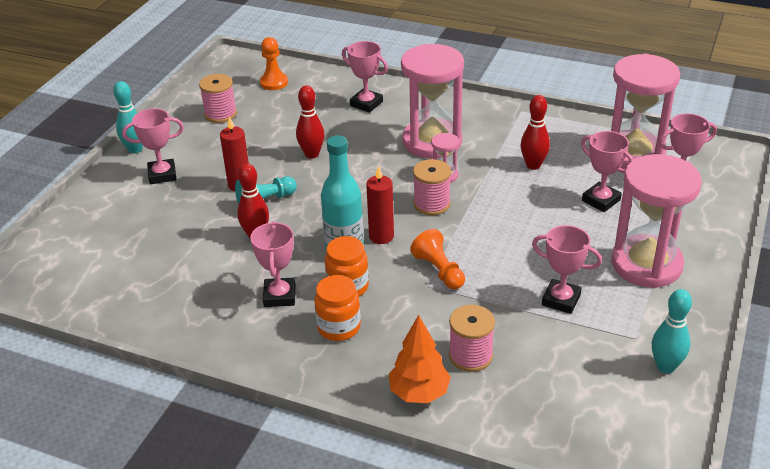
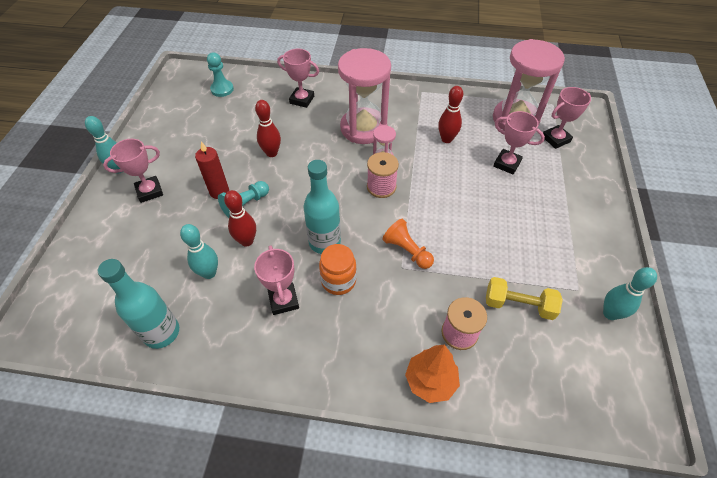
camera: 15 degrees left, 15 degrees up
(140, 304) = (161, 332): none -> turquoise bottle
(205, 259) = (209, 273): none -> turquoise bowling pin
(220, 114) = (185, 124): pink spool -> none
(274, 82) = (222, 89): orange pawn -> turquoise pawn
(339, 327) = (343, 324): orange jar -> none
(381, 236) = (351, 225): red candle -> none
(553, 341) = (518, 305): none -> yellow dumbbell
(561, 300) = (510, 263): pink trophy -> none
(646, 264) = (560, 218): pink hourglass -> none

